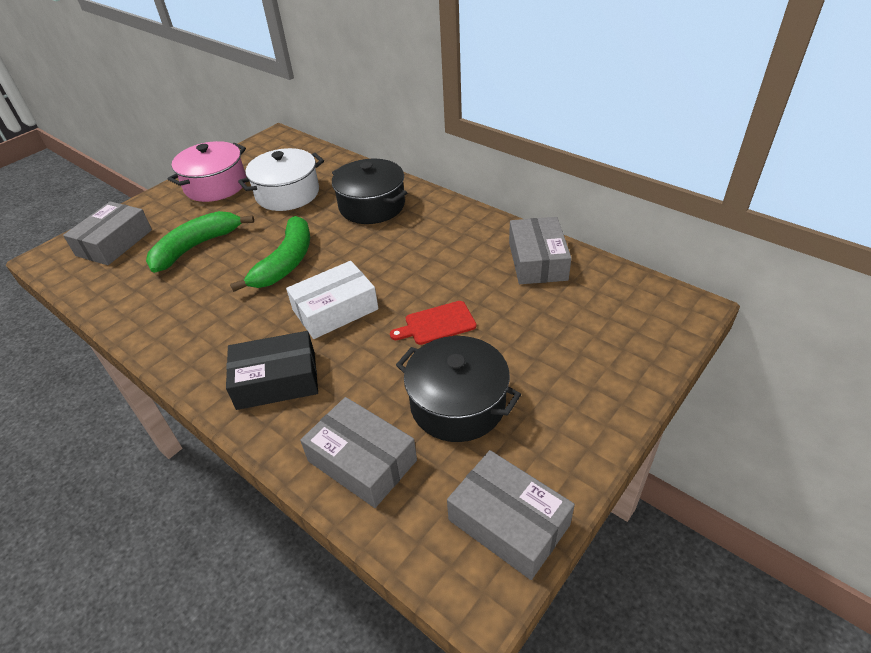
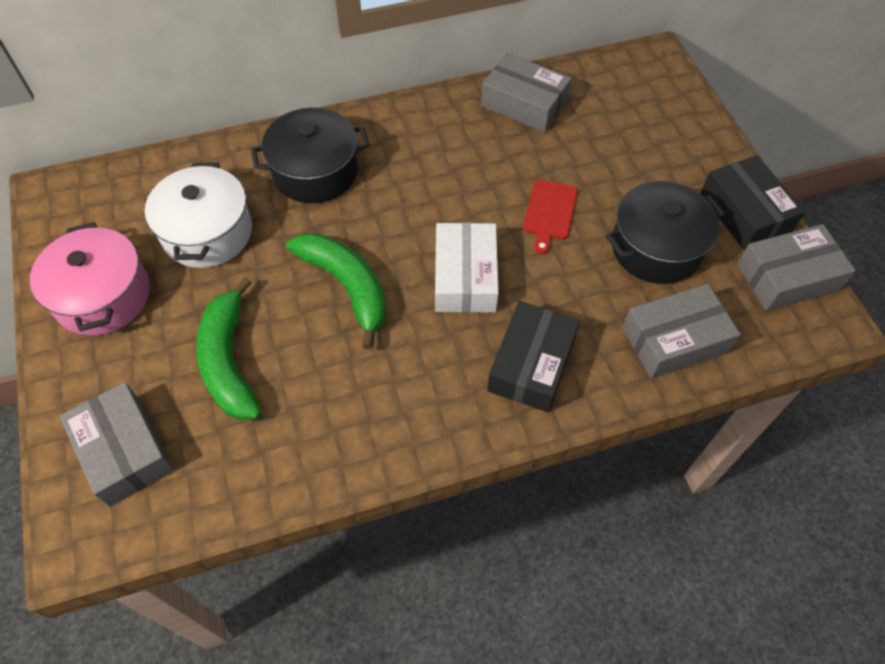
camera: 60 degrees left, 15 degrees up
(561, 451) = (744, 213): none -> black box

